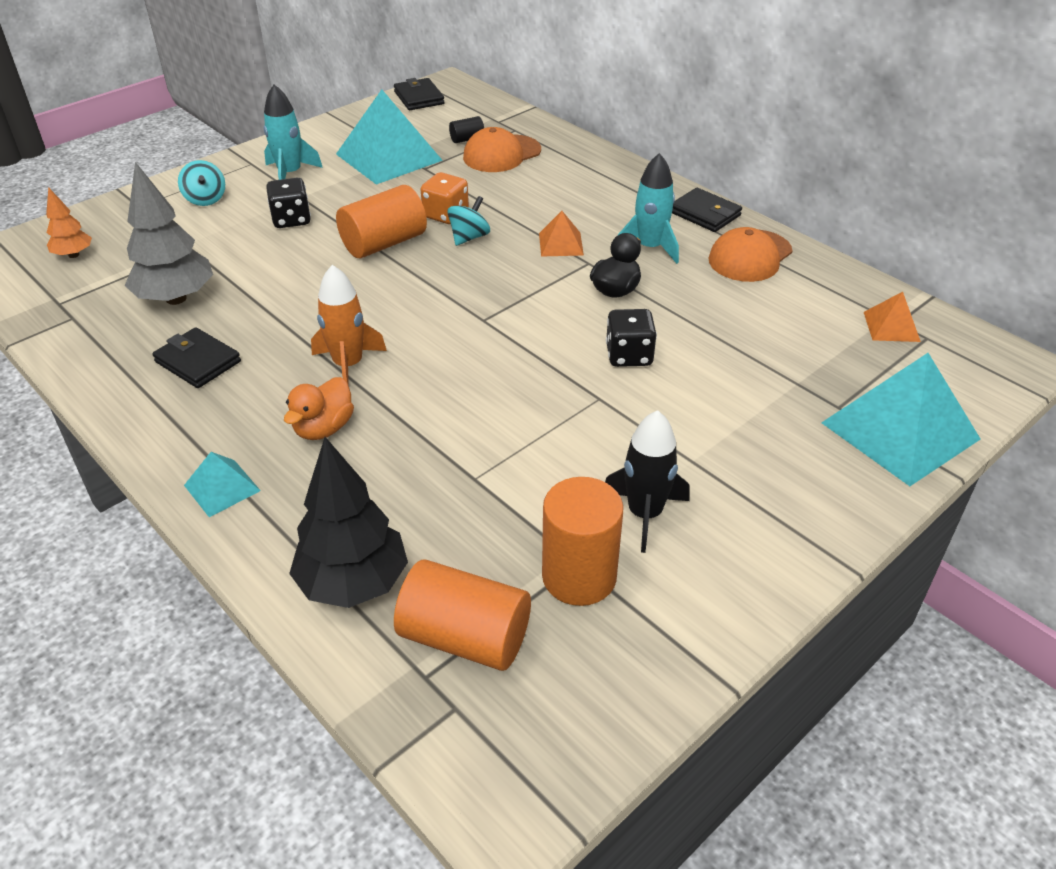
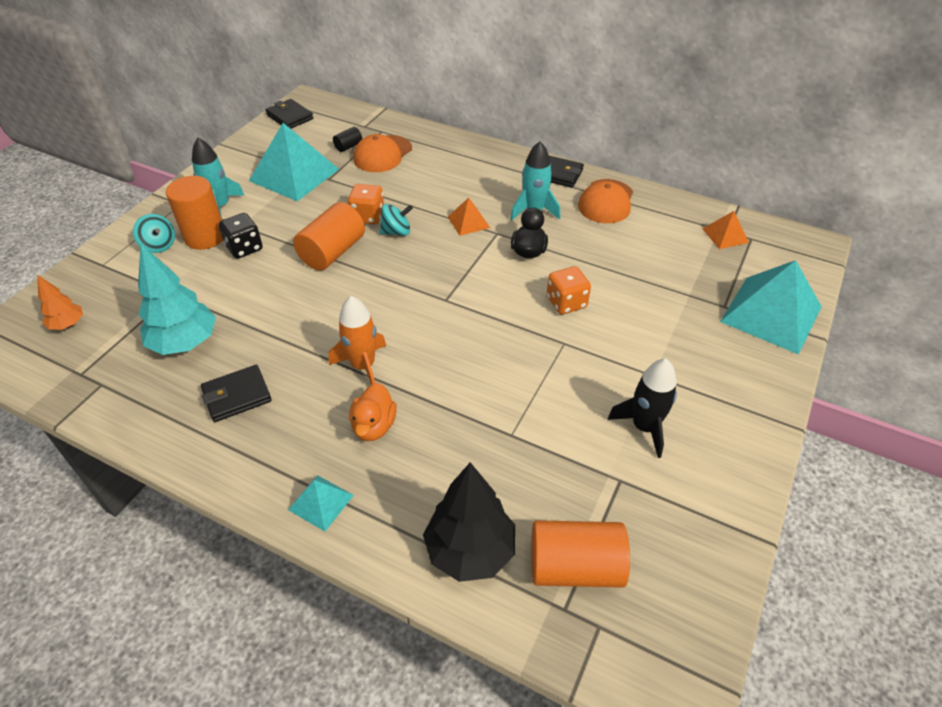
camera: 20 degrees left, 5 degrees up
(176, 298) = (185, 343): grey tree -> turquoise tree
(198, 362) = (237, 396): black wallet -> black wallet turned 45 degrees counterclockwise
(469, 237) = (396, 232): turquoise spinning top -> turquoise spinning top turned 60 degrees clockwise
(579, 576) = (627, 491): orange cylinder -> orange cylinder (205, 237)
(629, 355) = (566, 303): black dice -> orange dice

